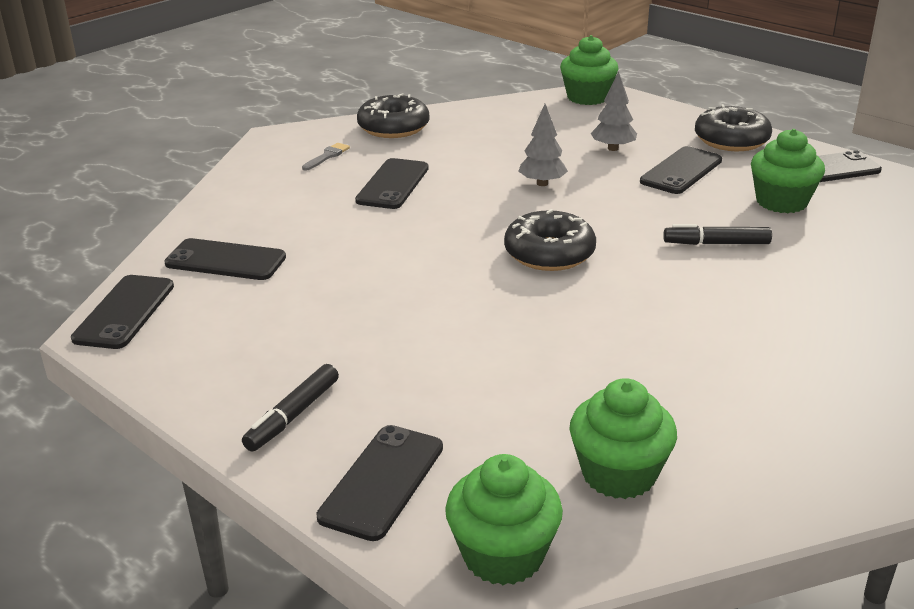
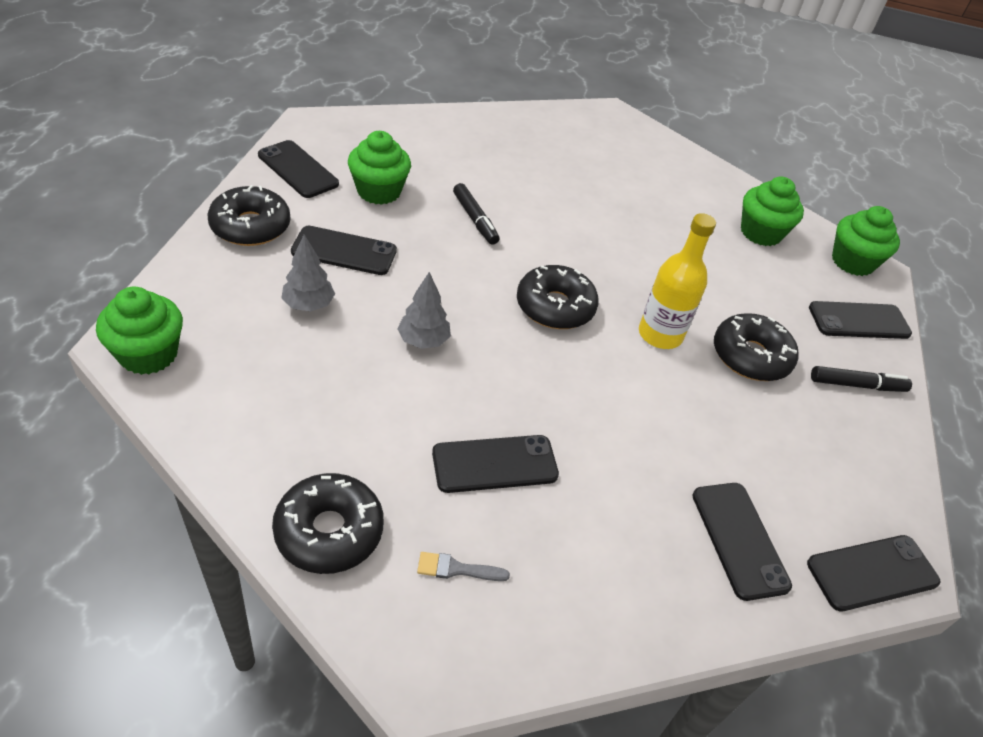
camera: 125 degrees left, 15 degrees up
(396, 352) = (750, 356): none -> black donut
(470, 302) = (660, 335): none -> yellow bottle

